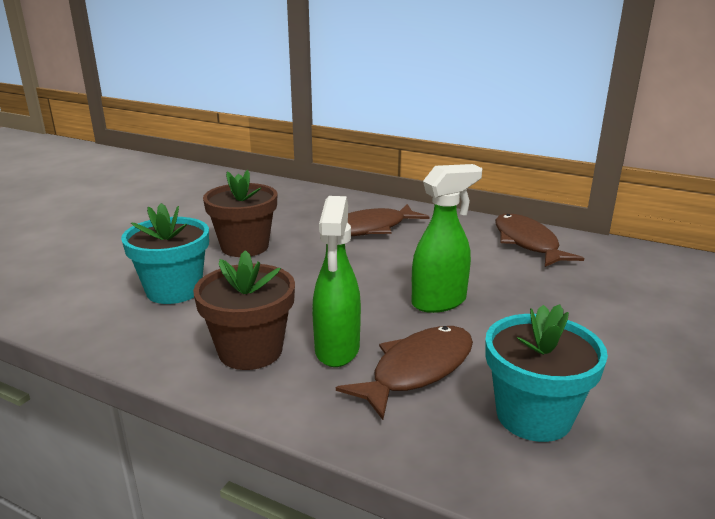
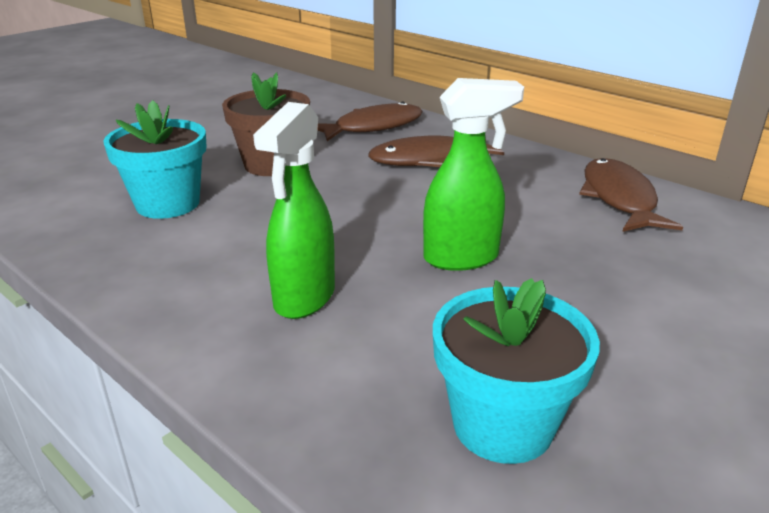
camera: 15 degrees right, 5 degrees up
(250, 351) = (206, 284): brown flower pot -> none
(417, 370) = (385, 338): brown fish -> brown fish (373, 127)

